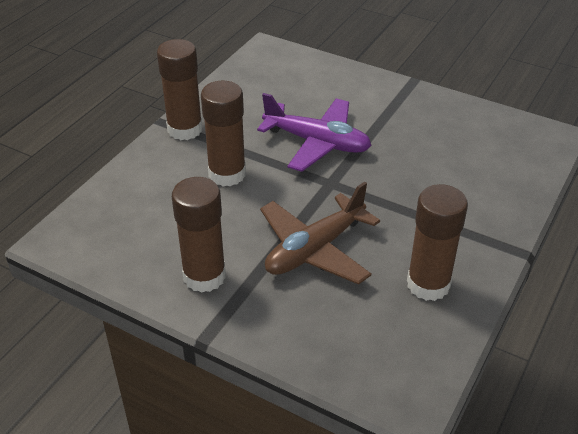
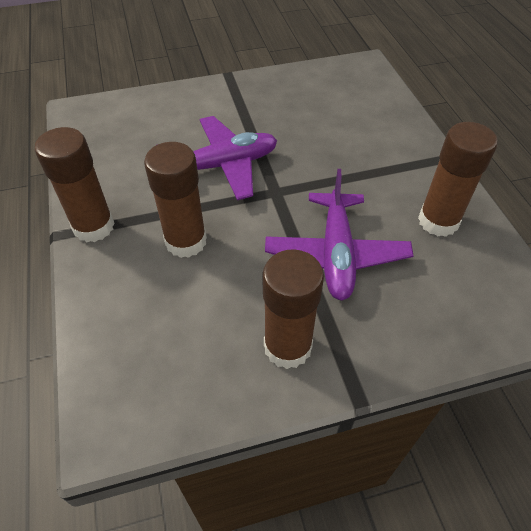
camera: 45 degrees left, 10 degrees up
(315, 249) = (336, 254): brown plane -> purple plane

